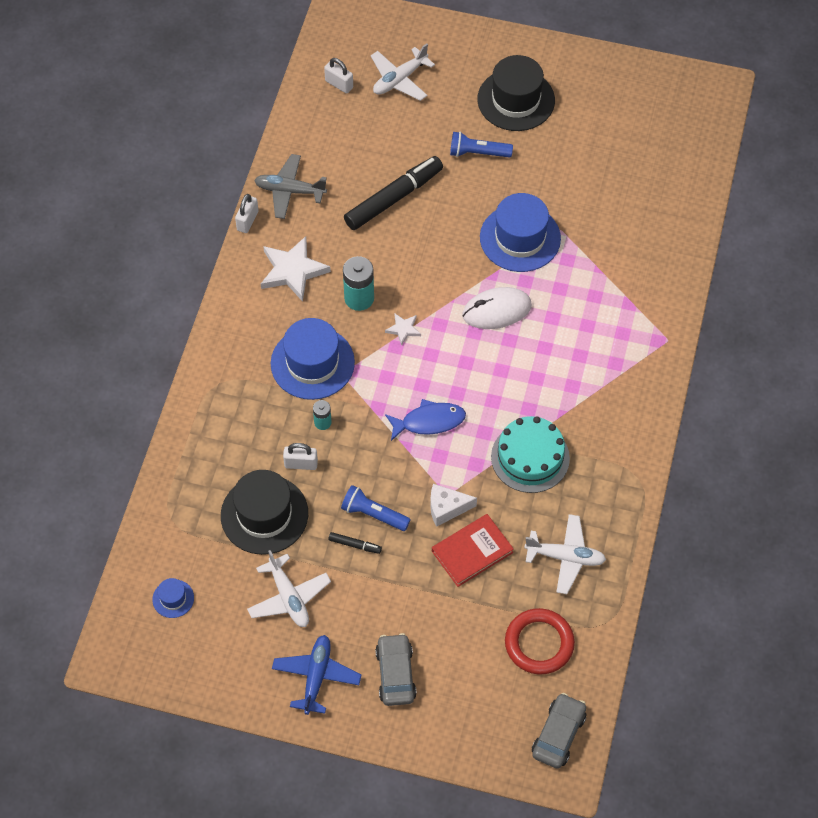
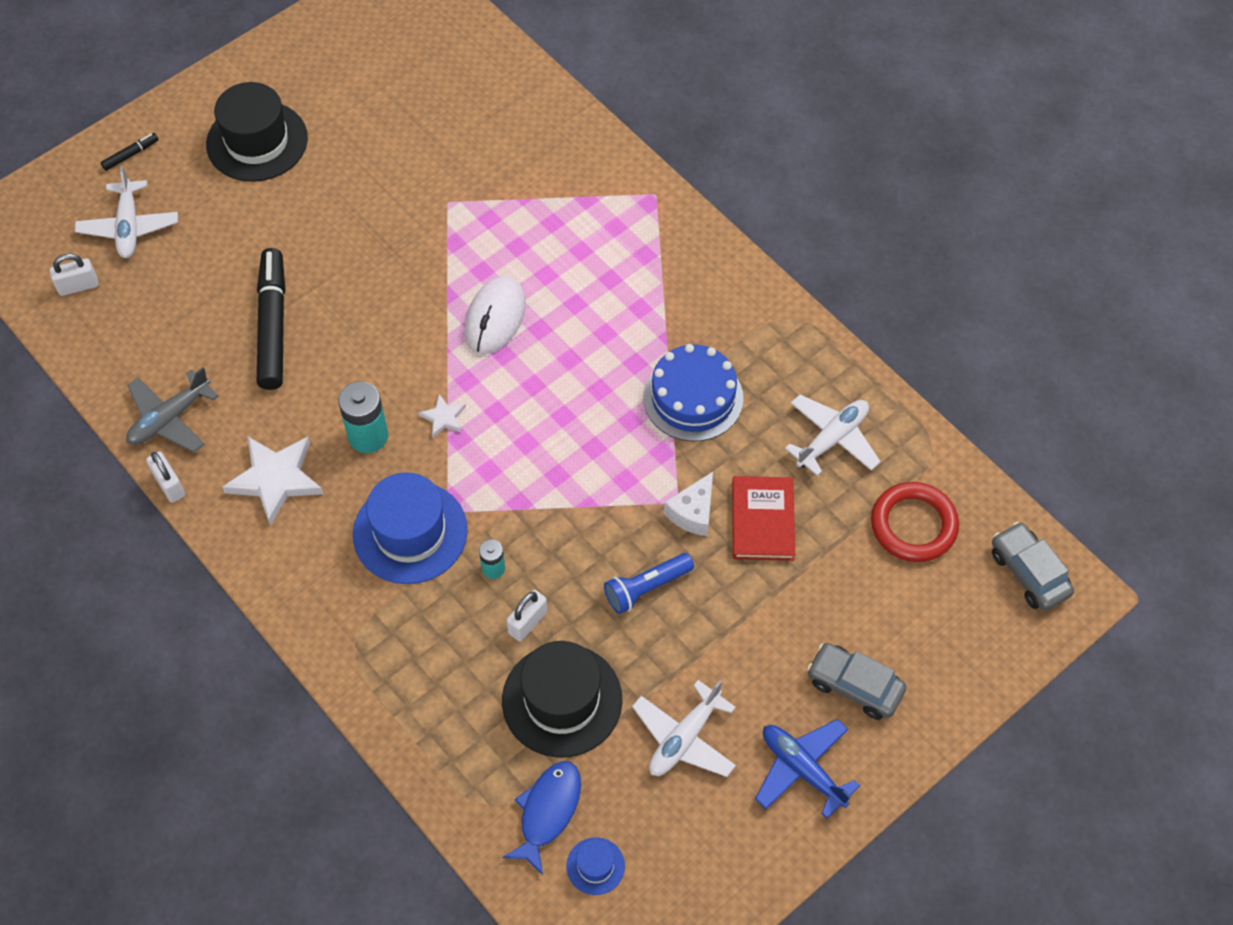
camera: 55 degrees left, 0 degrees up
(288, 597) = (684, 738): white plane -> white plane turned 120 degrees clockwise
(355, 545) = (670, 630): black marker -> black marker (131, 155)
(429, 421) = (576, 464): blue fish -> blue fish (548, 811)
(478, 153) = (289, 215): blue flashlight -> none
(520, 238) = (426, 243): blue hat -> none
(530, 457) = (693, 397): turquoise cake -> blue cake

